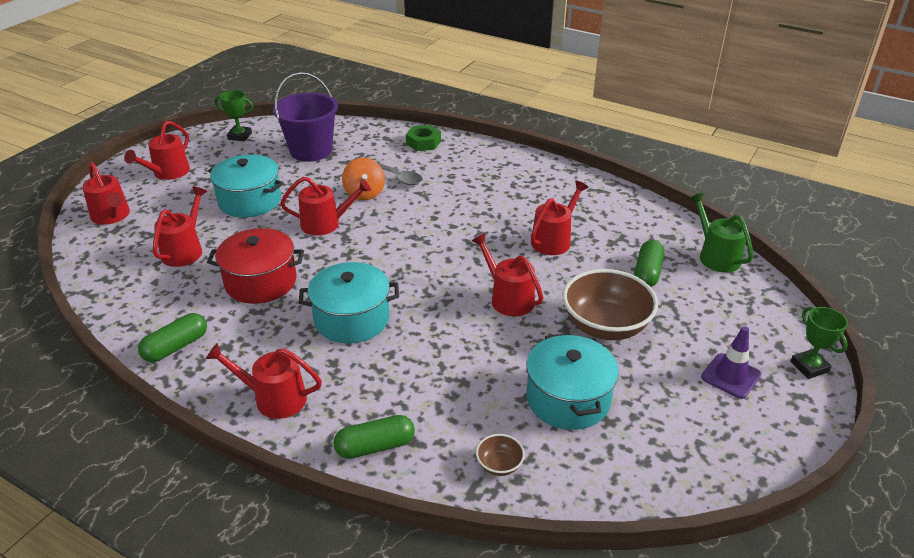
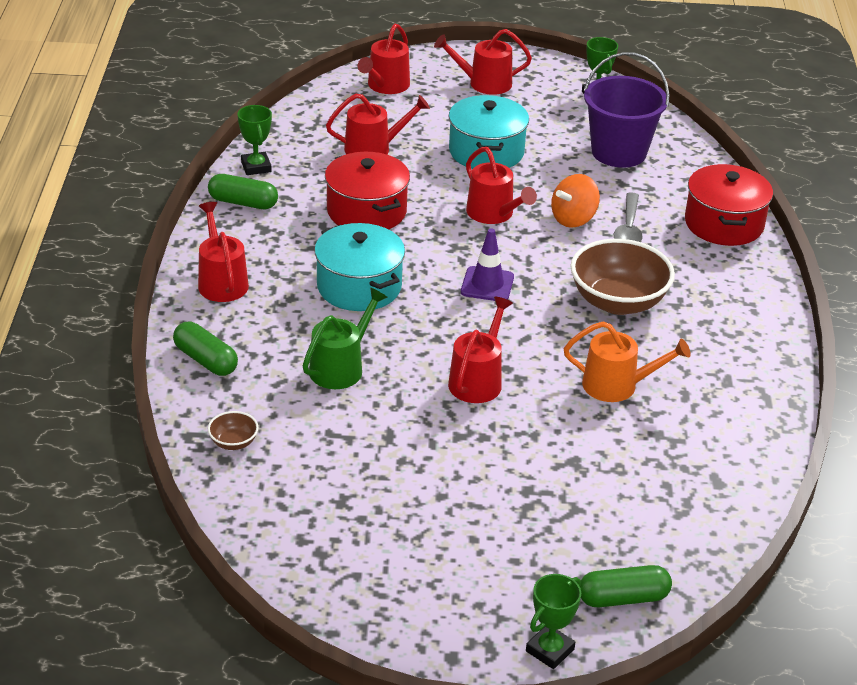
camera: 60 degrees right, 0 degrees up
(134, 322) = (256, 167): none -> green trophy
(423, 142) = (724, 224): green nut -> red pot
(554, 240) = (617, 385): red watering can -> orange watering can
(568, 399) = (352, 465): turquoise pot -> none
(605, 326) = (490, 465): brown bowl -> brown bowl (618, 302)
(647, 273) = (620, 478): green capsule -> green capsule (623, 598)
(716, 256) = (711, 533): green watering can -> green watering can (340, 367)
(730, 376) = (481, 583): purple traffic cone -> purple traffic cone (487, 284)

